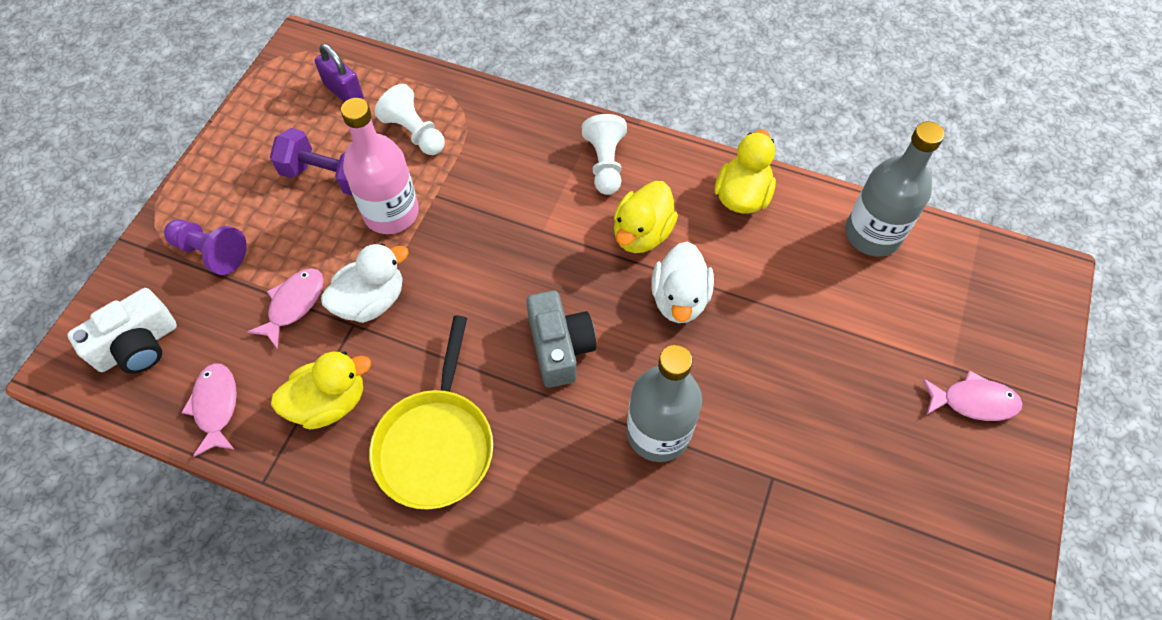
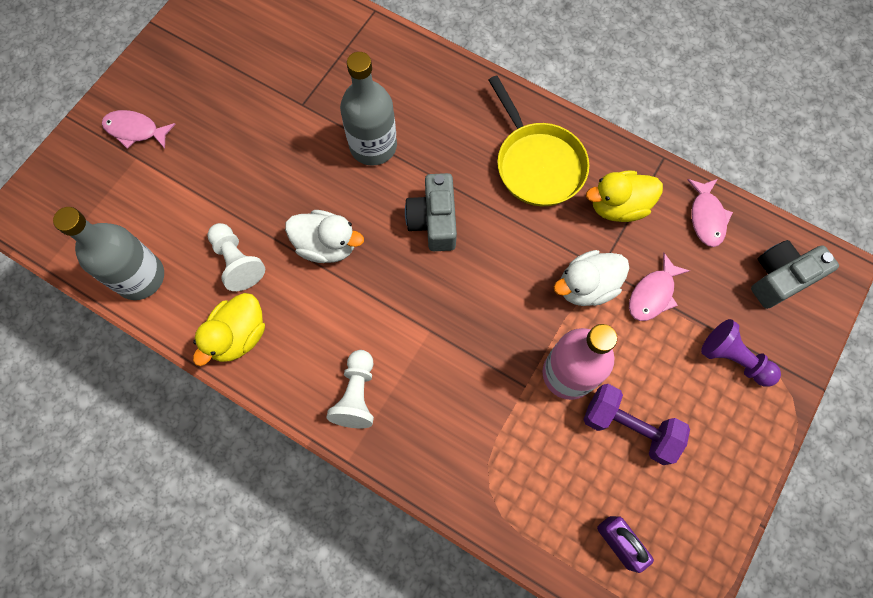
camera: 170 degrees left, 10 degrees up
(138, 345) = (780, 278): white camera -> grey camera
(414, 133) = (543, 469): white pawn -> white pawn (237, 262)
(436, 443) = (537, 163): yellow pan -> yellow pan turned 135 degrees clockwise
(642, 233) = (341, 312): yellow duck -> none
(679, 299) = (326, 245): white duck -> white duck turned 90 degrees clockwise

